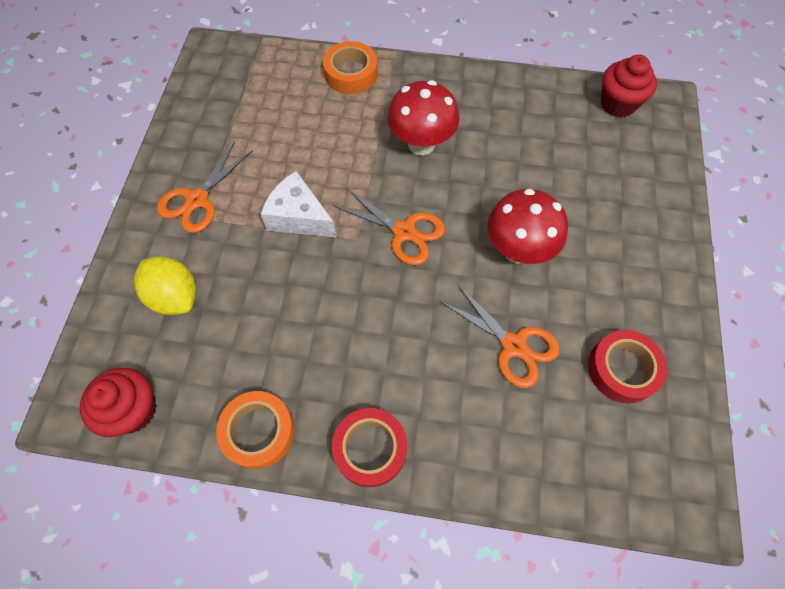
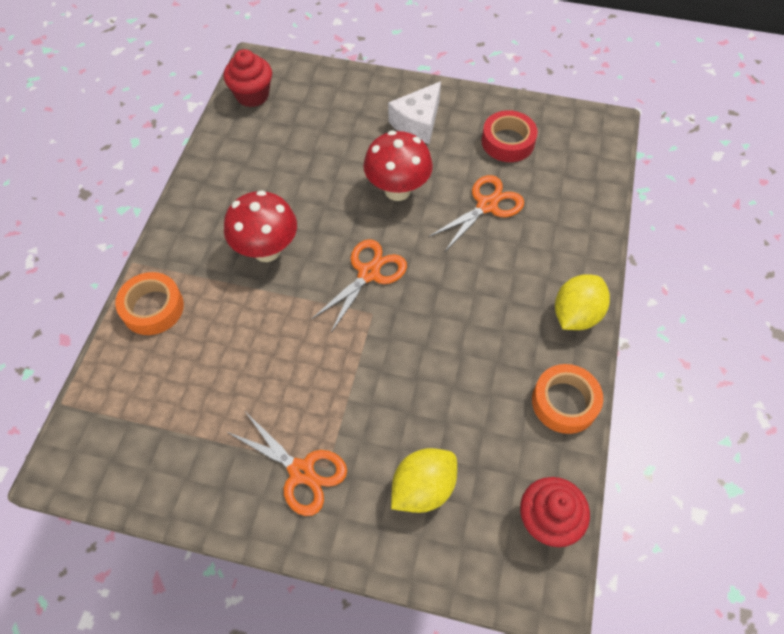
camera: 85 degrees left, 5 degrees down
(299, 217) = (339, 365): white cheese -> white cheese (417, 123)
(370, 449) = (576, 314): red tape -> yellow lemon

